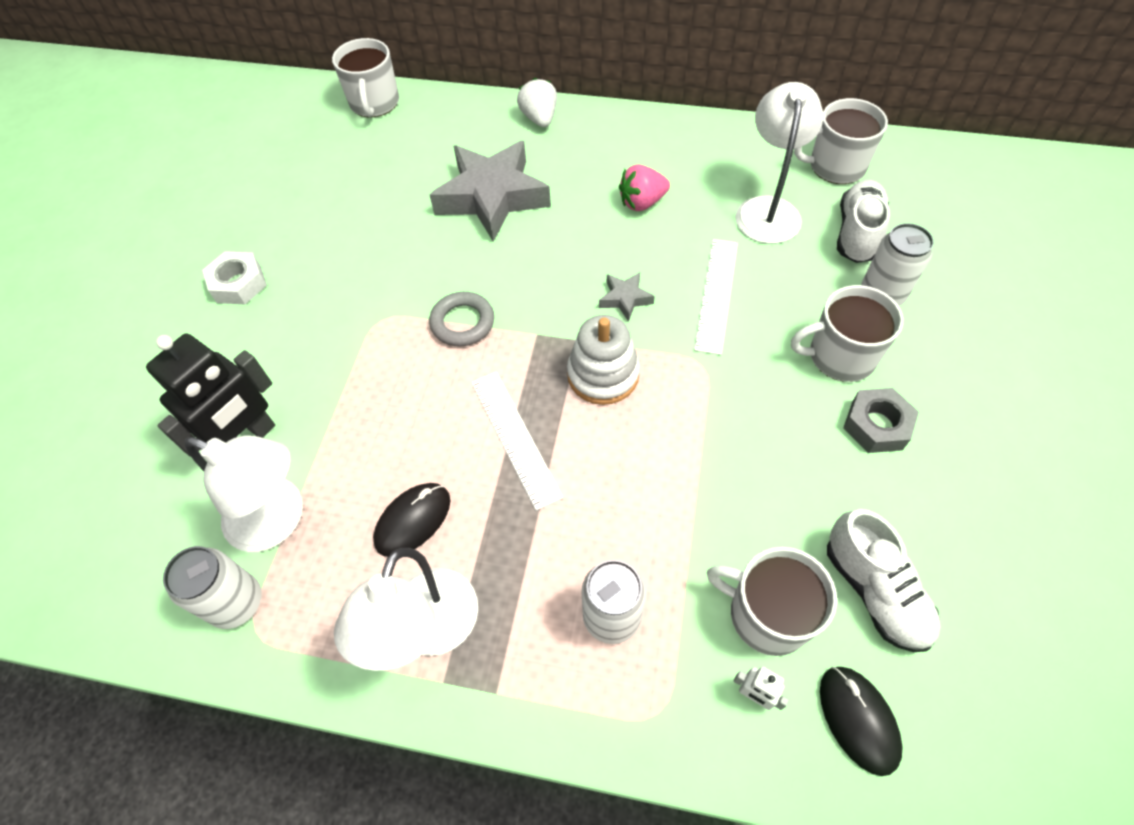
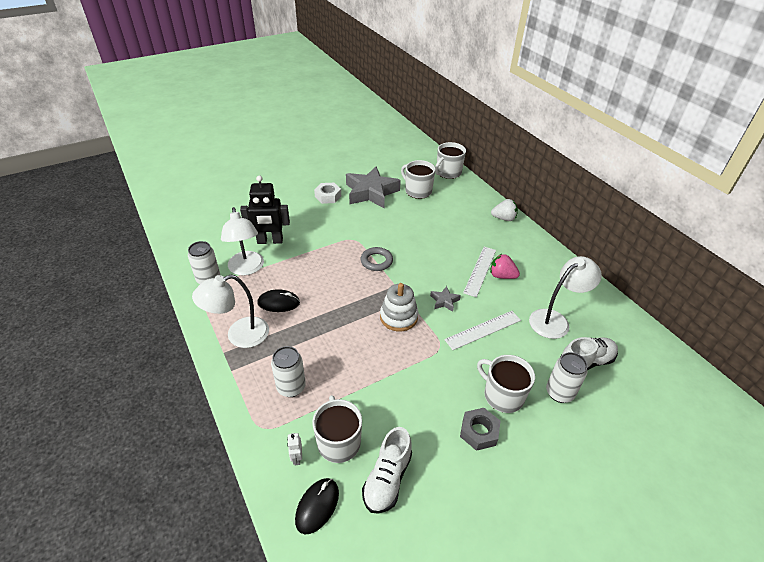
camera: 45 degrees right, 15 degrees down
(492, 197) = (445, 231): grey star -> grey star (371, 192)
(515, 437) = (341, 309): white ruler -> white ruler (480, 271)
(539, 118) = (503, 218): white strawberry -> white strawberry turned 60 degrees clockwise
(835, 166) = (617, 330): white mug -> white mug (417, 191)

